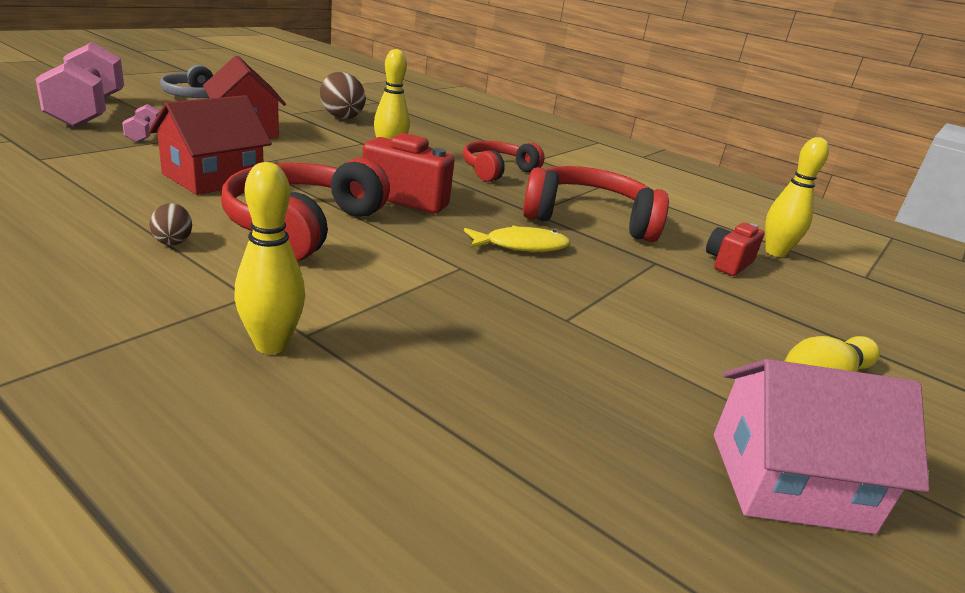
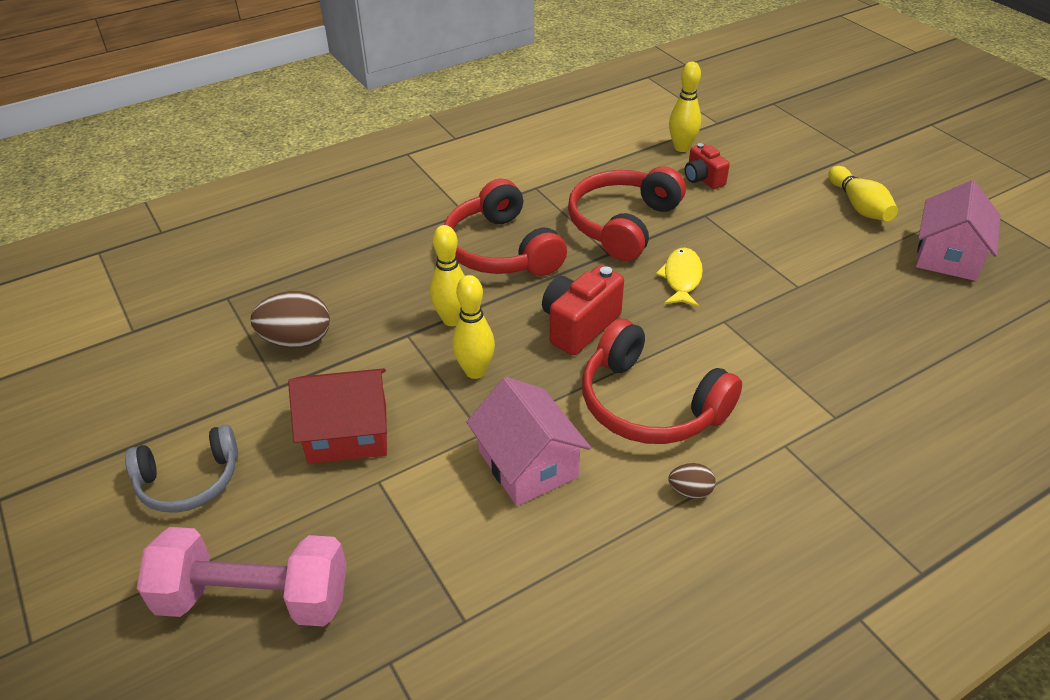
camera: 65 degrees left, 15 degrees up
(143, 135) = (372, 530): pink dumbbell -> none
(213, 178) = (528, 464): red house -> pink house
(271, 345) = (852, 435): yellow bowling pin -> yellow bowling pin (475, 371)
(497, 170) = (501, 250): red headphones -> red headphones, size x1.51

